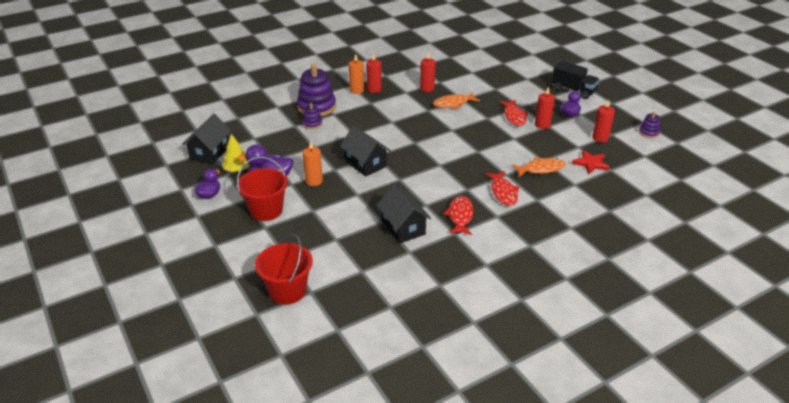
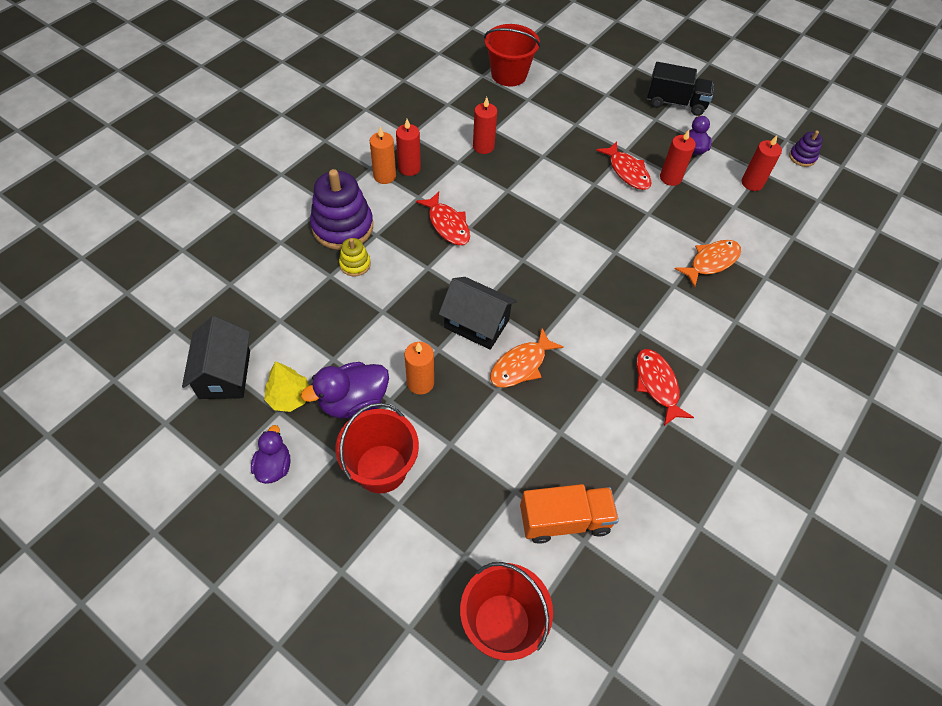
camera: 25 degrees left, 20 degrees up
(312, 124) = (355, 264): purple stacking toy -> yellow stacking toy
(356, 259) = (564, 520): none -> orange truck
(403, 228) = (595, 434): black house -> none
(453, 103) = (535, 168): orange fish -> orange fish (521, 365)
(467, 59) = (509, 75): none -> red bucket
(503, 192) = (688, 321): red fish -> red fish (447, 224)
(590, 163) = (764, 233): red star -> none

